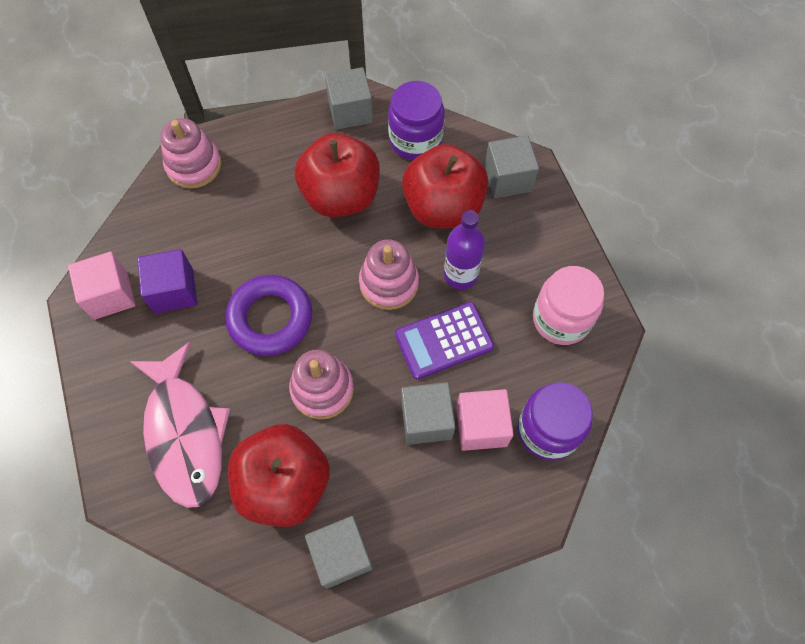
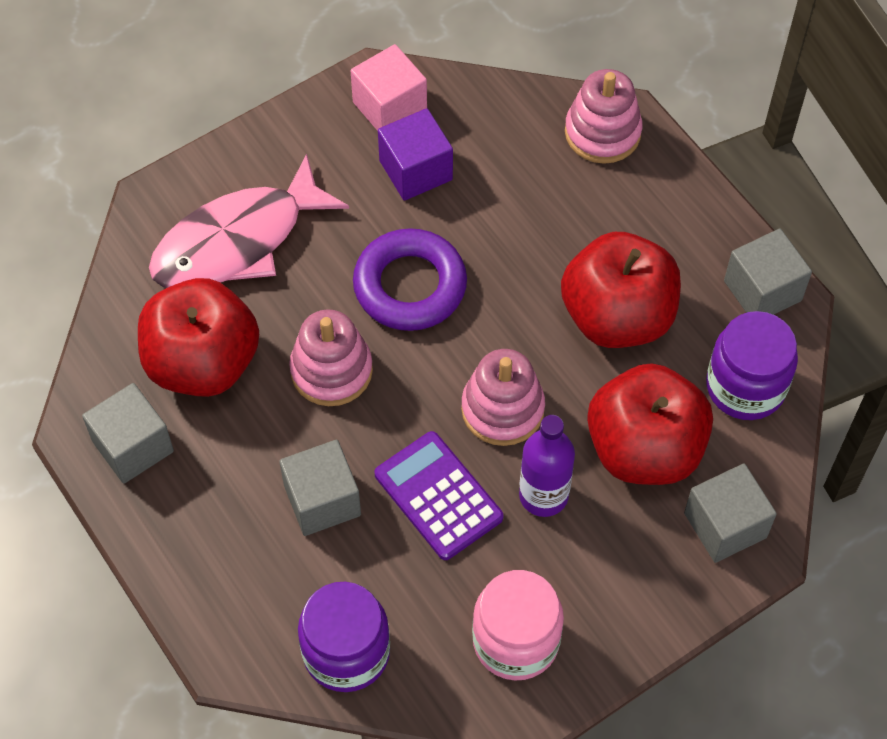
camera: 75 degrees right, 5 degrees down
(481, 426) = (330, 568): pink cube -> none

